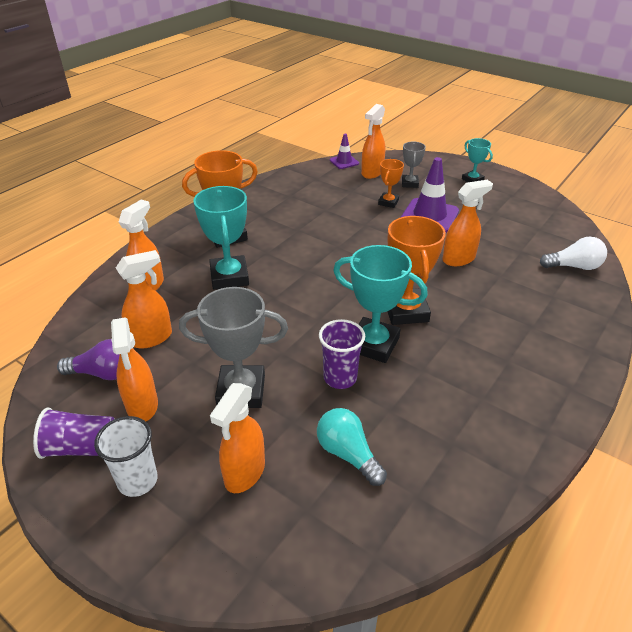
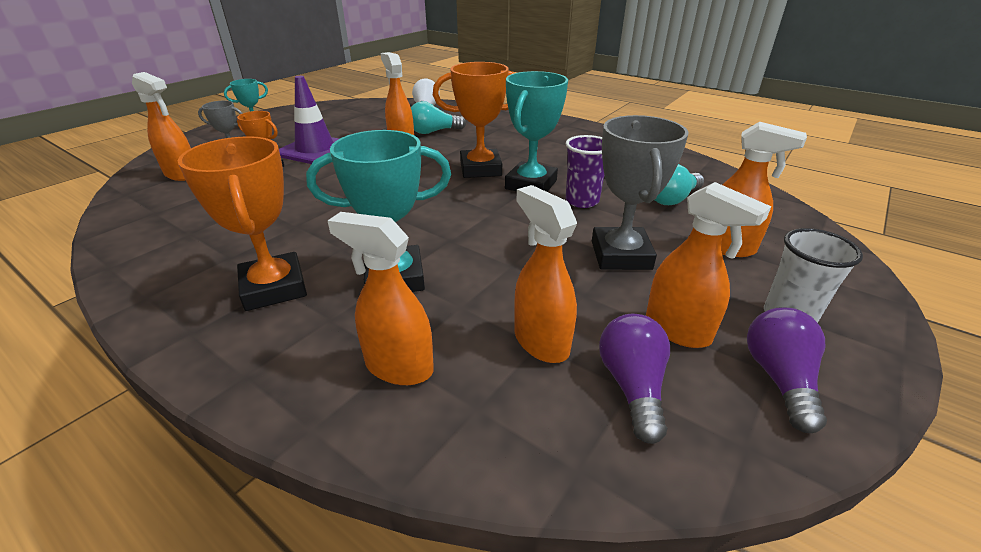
camera: 90 degrees left, 5 degrees down
(82, 447) = (779, 379): purple cup -> purple light bulb
(142, 406) = (678, 330): orange spray bottle -> orange spray bottle turned 60 degrees clockwise
(344, 162) = (126, 191): purple traffic cone -> none
(499, 277) = (434, 132): none -> turquoise light bulb

